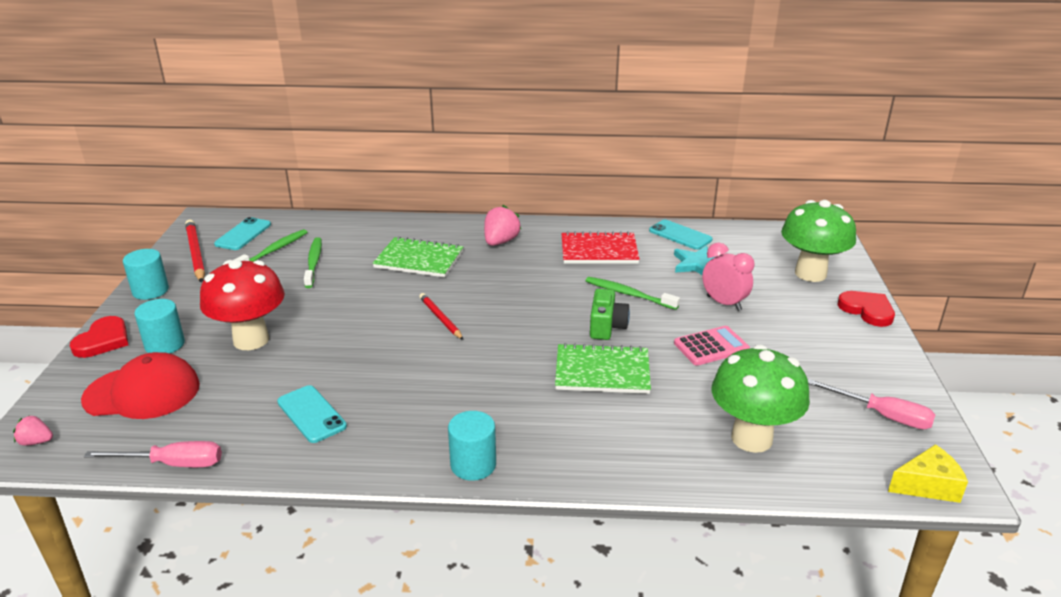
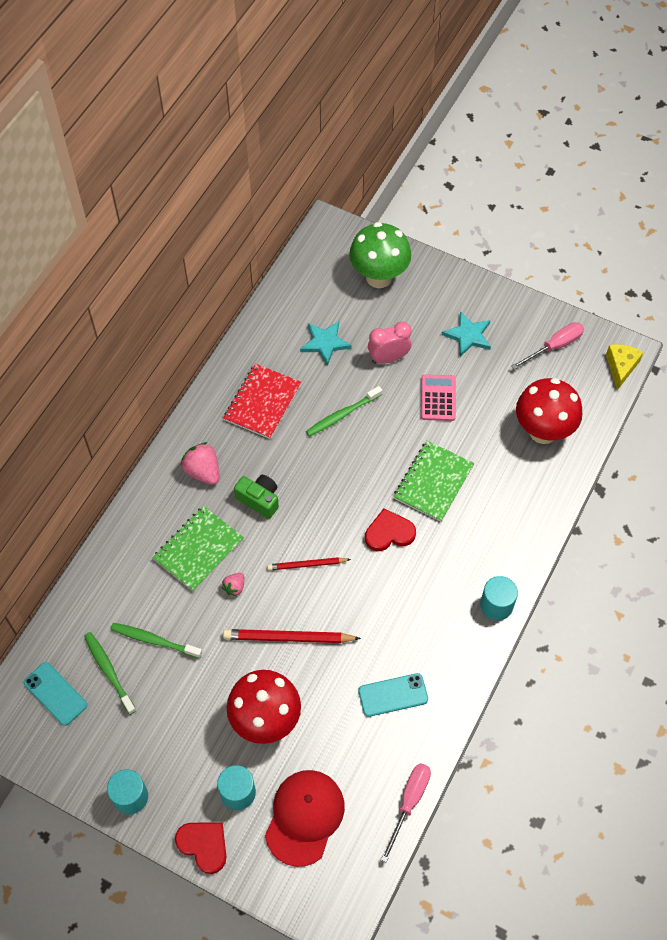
camera: 65 degrees left, 30 degrees up
(36, 442) = (336, 903): pink strawberry -> pink strawberry (234, 587)
(195, 253) = (73, 746): red pencil -> red pencil (288, 638)
(607, 326) = (379, 452): green camera -> green camera (259, 499)
(680, 235) = (271, 329): turquoise phone -> none
(751, 438) = (543, 431): green mushroom -> red mushroom
(814, 346) = (468, 335): none -> turquoise star
(867, 310) = (444, 275): red heart -> red heart (389, 533)

